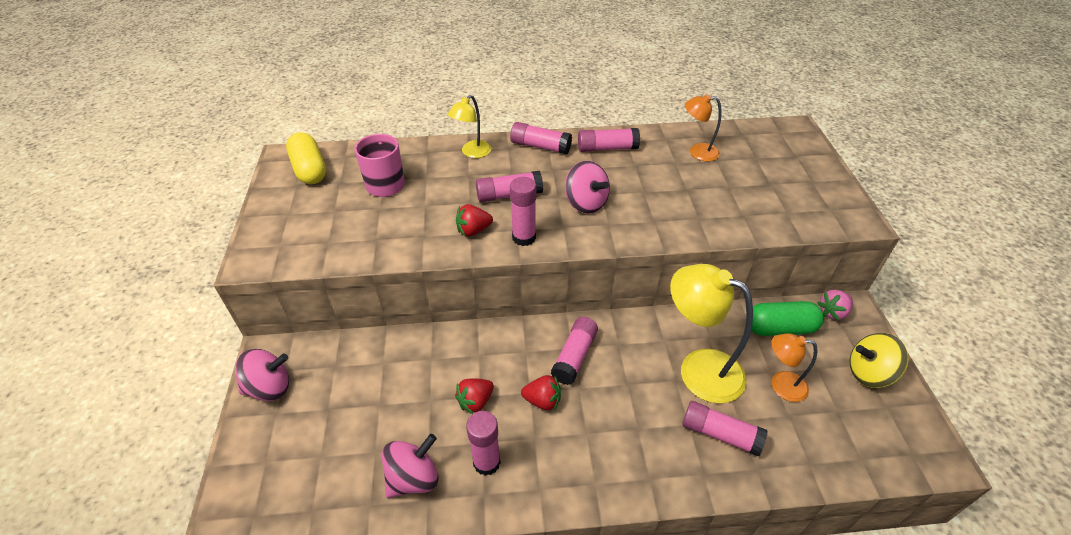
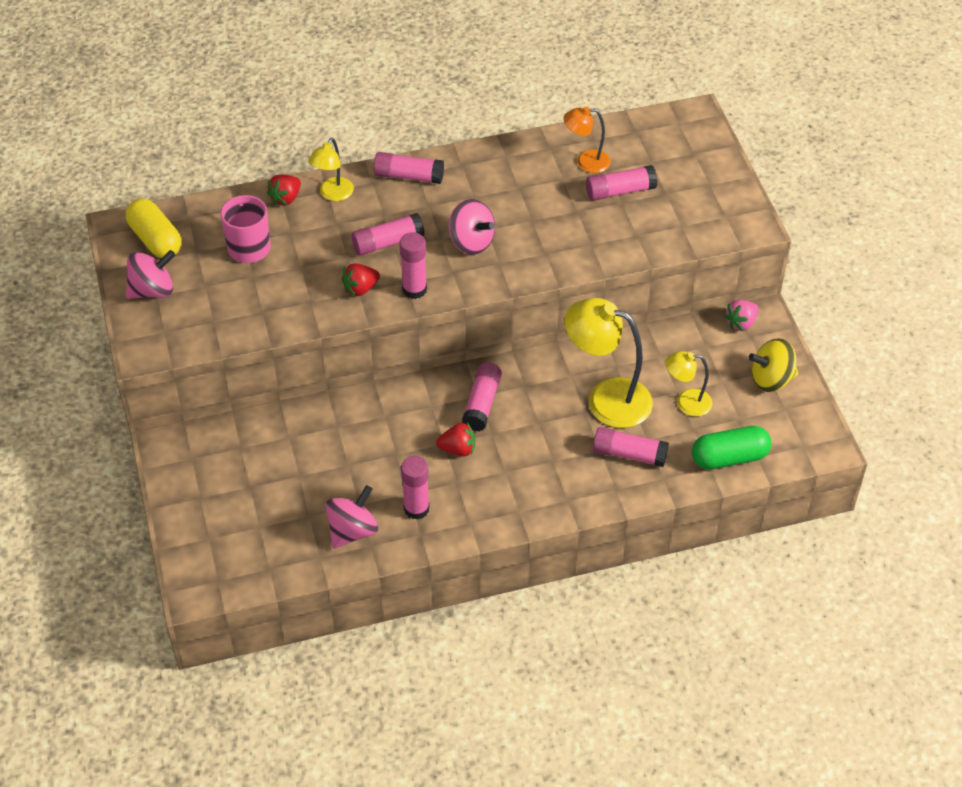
camera: 10 degrees left, 5 degrees up
(269, 388) = (183, 476): pink spinning top -> pink spinning top (153, 290)
(475, 401) = (392, 459): red strawberry -> red strawberry (286, 198)
(607, 148) = (484, 169): pink glue stick -> pink glue stick (620, 191)
(779, 328) = (686, 347): green capsule -> green capsule (729, 457)
(781, 385) = (686, 402): orange lamp -> yellow lamp

